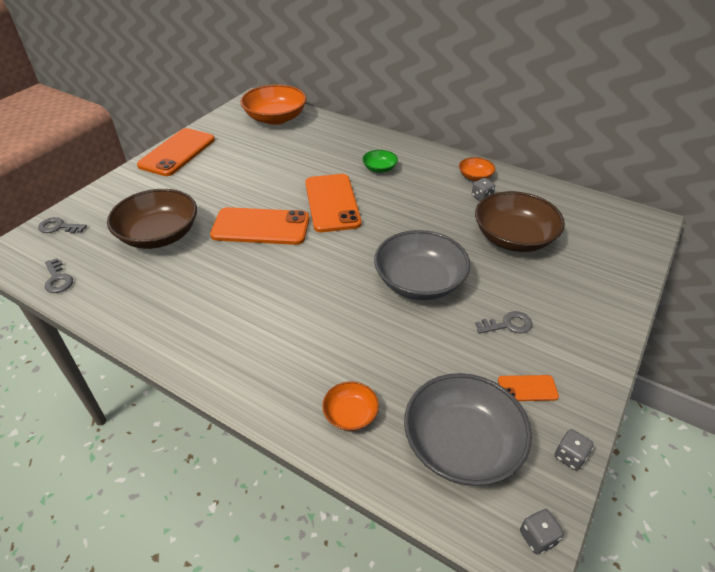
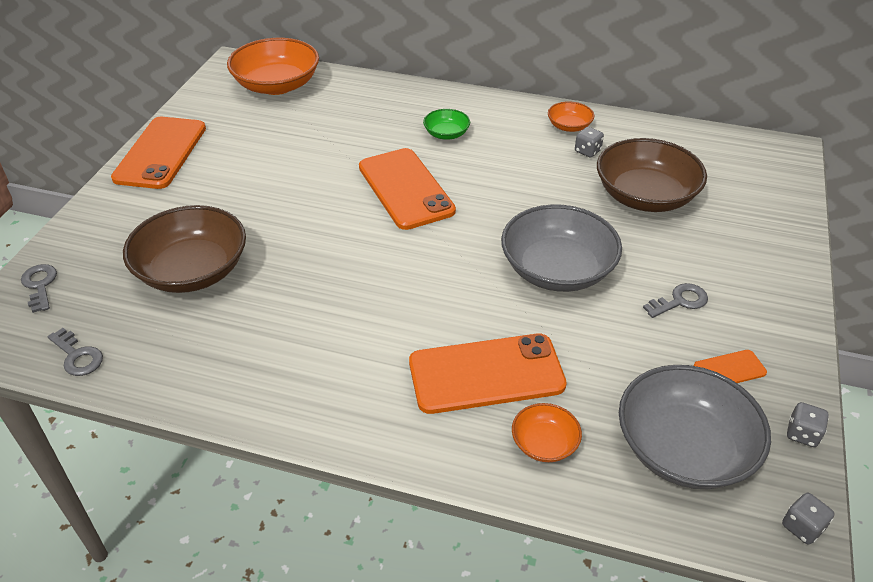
camera: 15 degrees left, 0 degrees up
(58, 227) = (40, 285): grey key -> grey key turned 75 degrees clockwise
(261, 227) = (326, 236): orange phone -> orange phone (486, 374)

